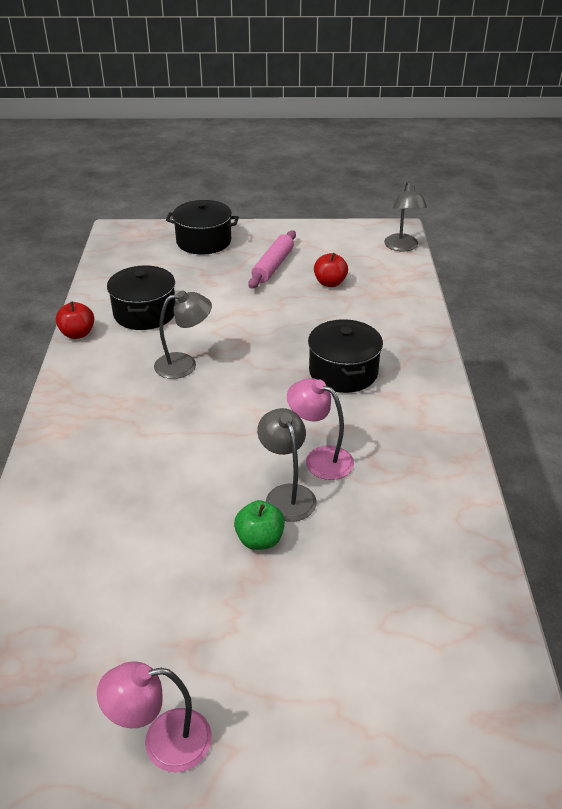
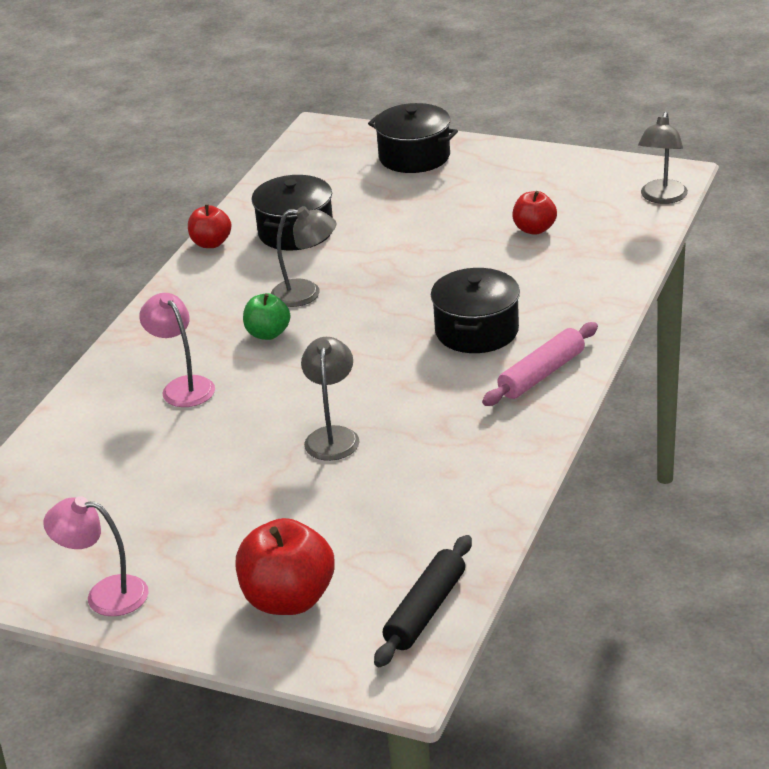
camera: 25 degrees right, 5 degrees down
(260, 539) = (280, 469): green apple -> green apple (268, 334)
(273, 266) = (479, 199): pink rolling pin -> pink rolling pin (542, 374)
(320, 458) = (389, 410): pink lamp -> pink lamp (183, 386)
(355, 691) = (288, 600): none -> red apple
(490, 666) = (425, 610): none -> black rolling pin

